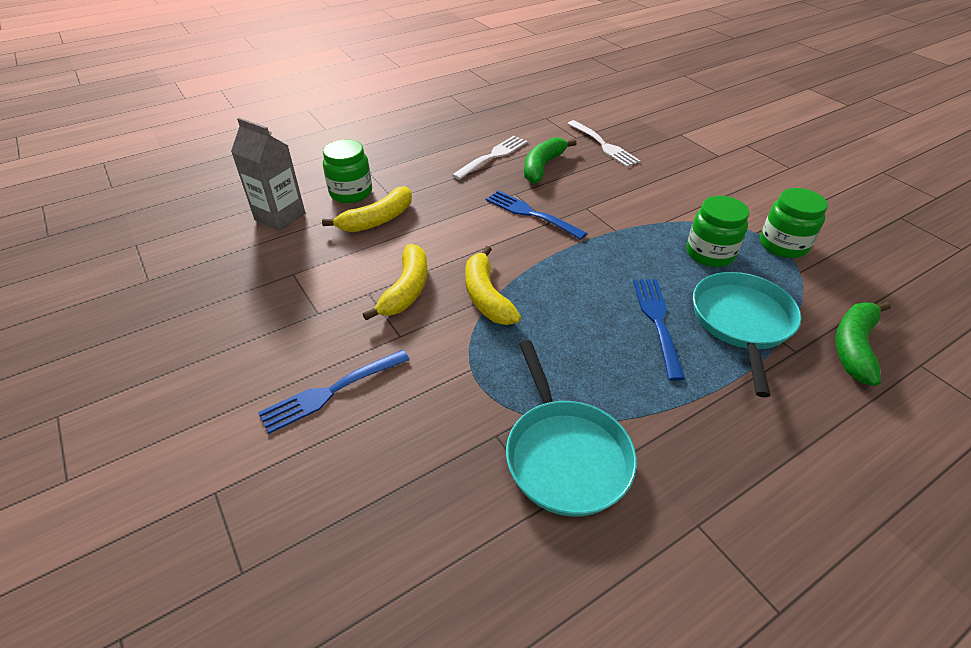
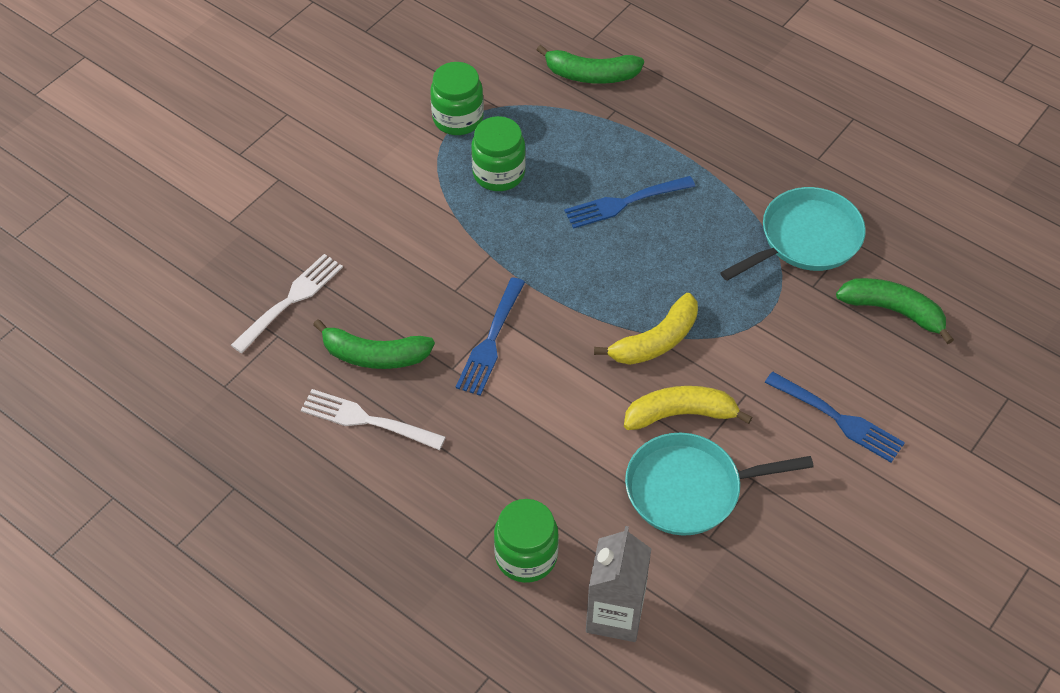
camera: 110 degrees left, 10 degrees up
(377, 220) = (572, 497): yellow banana -> none
(426, 501) = (893, 311): none -> green banana
(741, 322) = (595, 145): turquoise pan -> turquoise pan (689, 489)

